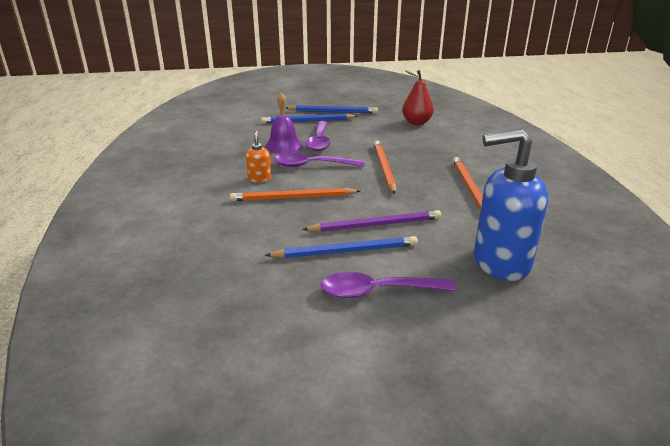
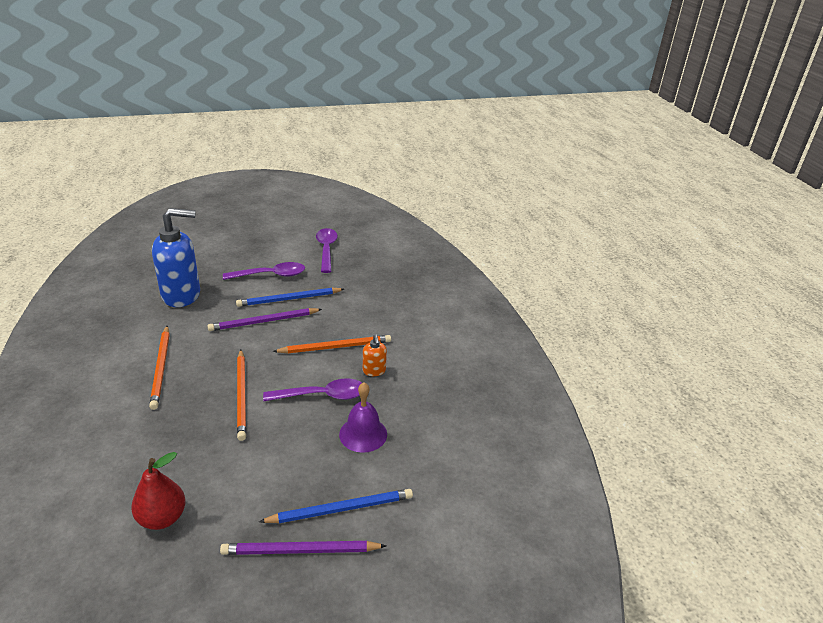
camera: 170 degrees right, 5 degrees up
(319, 141) = (318, 448): purple spoon -> purple spoon (326, 250)
(333, 112) = (300, 550): blue pencil -> purple pencil

